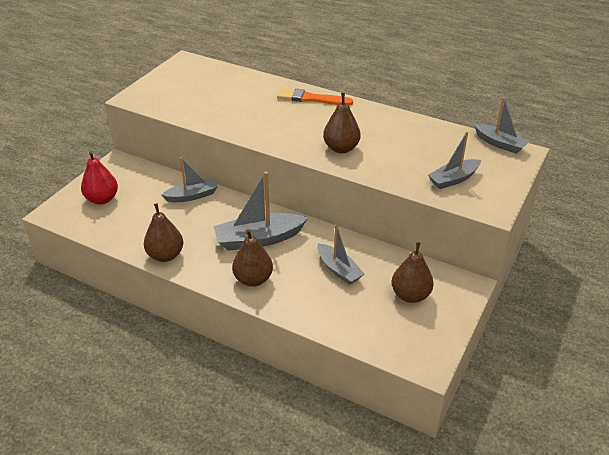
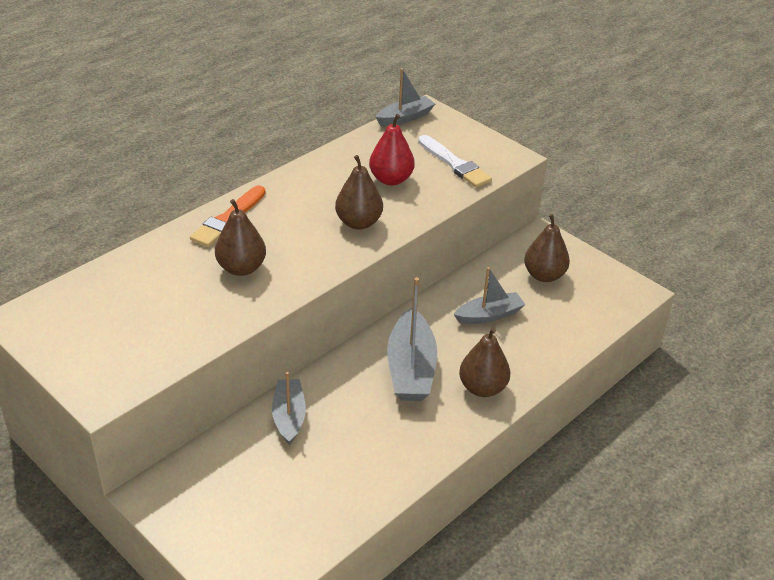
camera: 75 degrees left, 0 degrees up
(102, 199) = (245, 523): red pear -> red pear (391, 179)
(165, 255) = (408, 463): brown pear -> brown pear (241, 268)
(453, 179) = (455, 164): grey boat -> white brush

